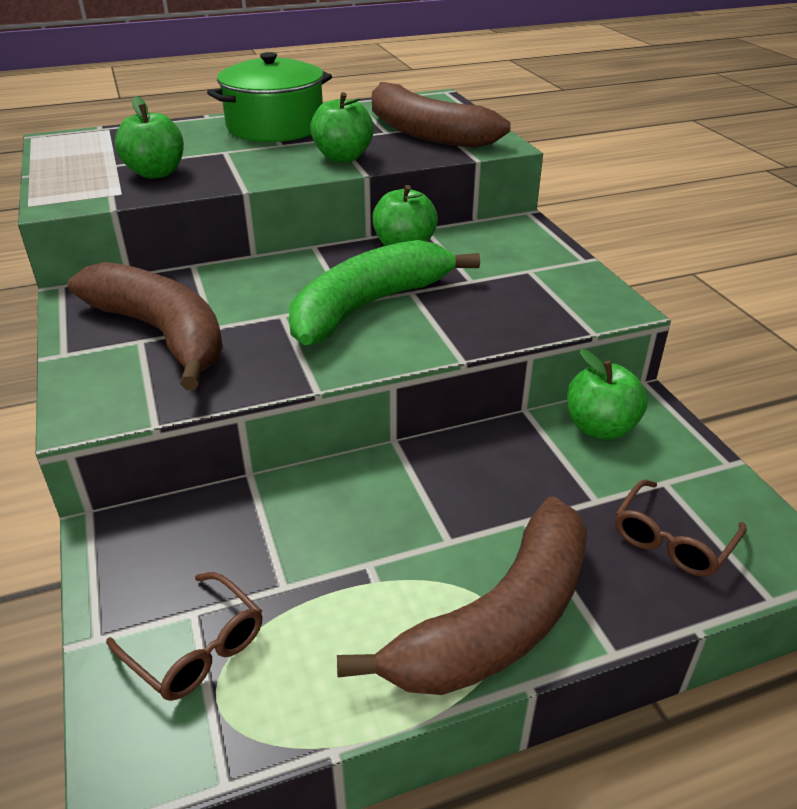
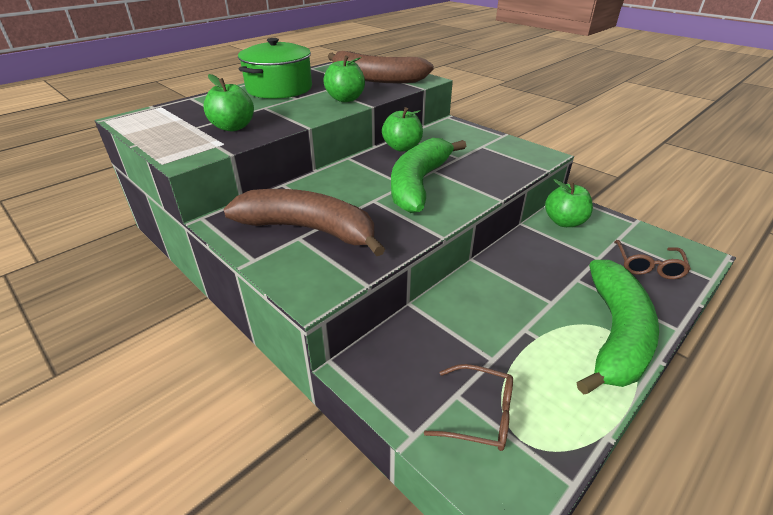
camera: 25 degrees left, 0 degrees up
(497, 620) = (614, 334): brown banana -> green banana

